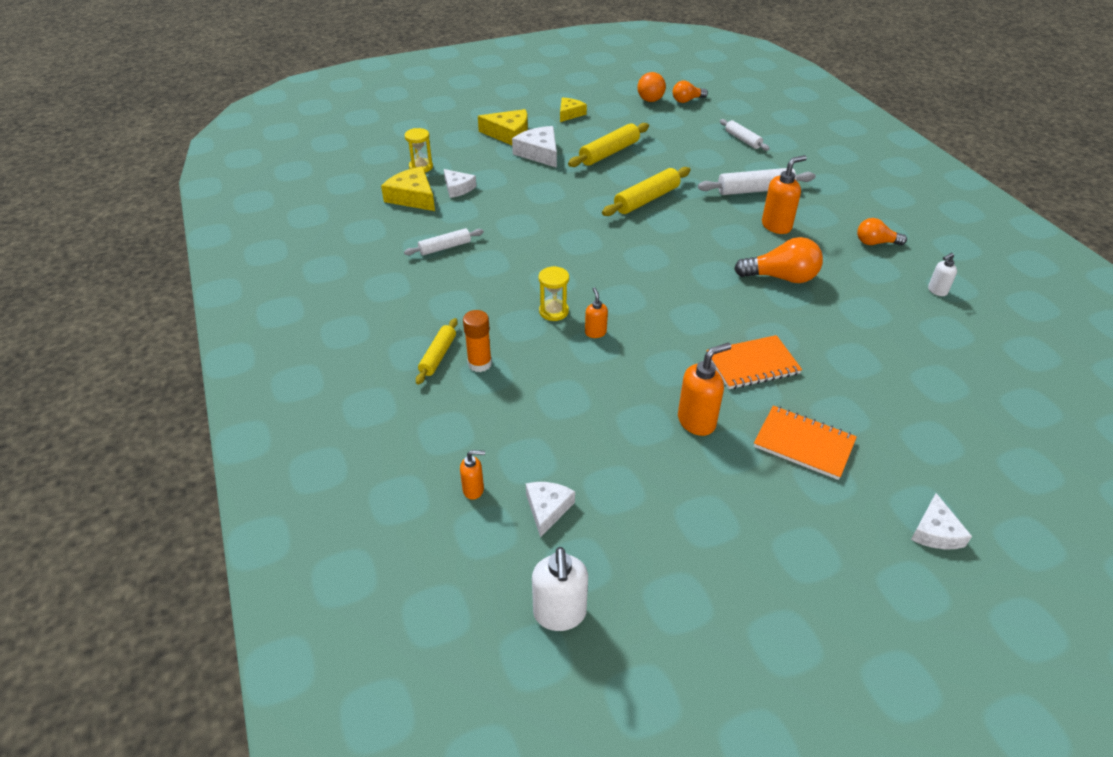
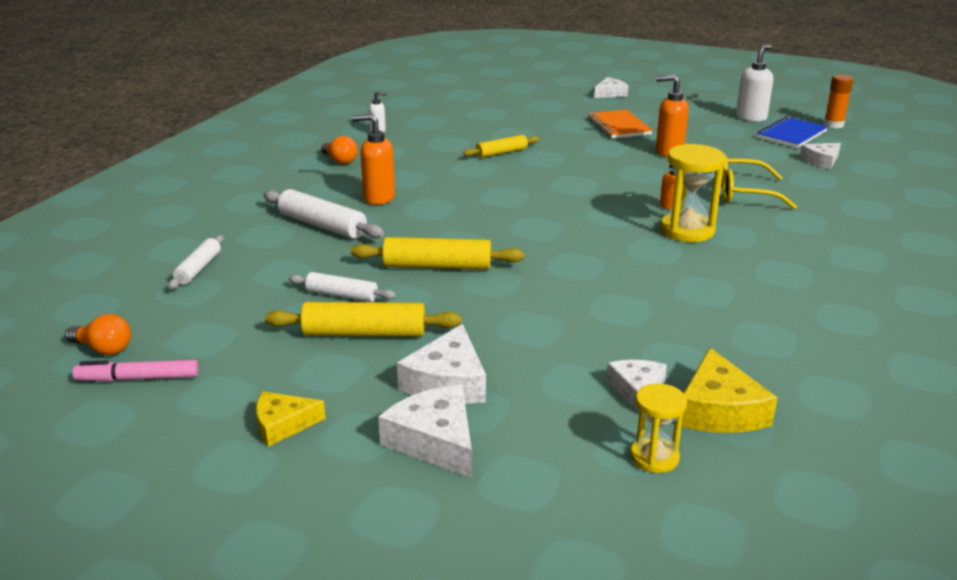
camera: 135 degrees left, 15 degrees down
(438, 356) = (835, 246): yellow rolling pin -> yellow rolling pin (501, 153)
(445, 247) = (738, 325): white rolling pin -> white rolling pin (342, 295)
(474, 490) = (867, 181): orange soap dispenser -> none
(479, 364) = (799, 228): orange glue stick -> orange glue stick (833, 125)
(509, 134) = (435, 441): yellow cheese -> white cheese
(553, 311) = (687, 230): yellow hourglass -> yellow hourglass, size x1.63
(560, 614) = (853, 137): white soap dispenser -> white soap dispenser (751, 117)
(563, 389) = (743, 193): none -> yellow glasses
(630, 562) = (791, 135): none -> blue notebook
(650, 100) = (138, 378): orange ball -> pink marker
(752, 364) = (582, 154): orange notebook -> none
(781, 277) = (459, 175): orange light bulb -> none

